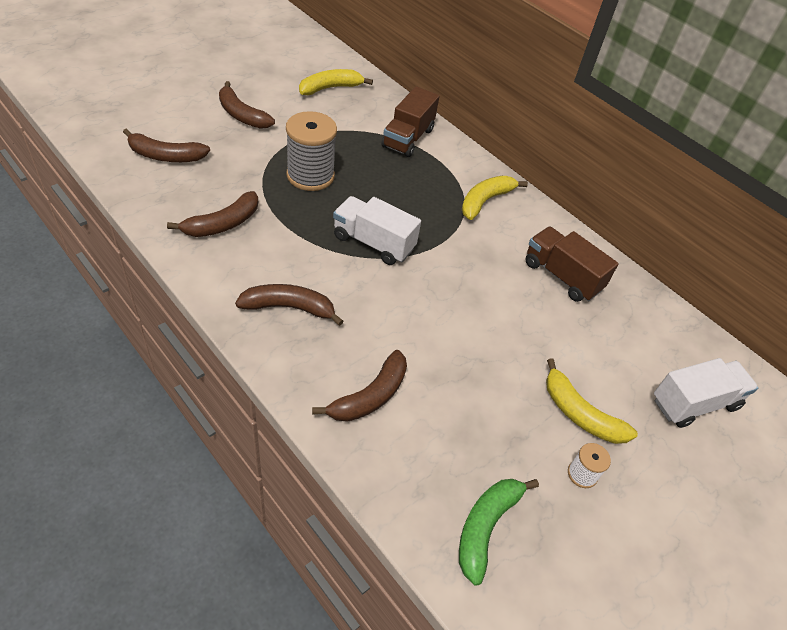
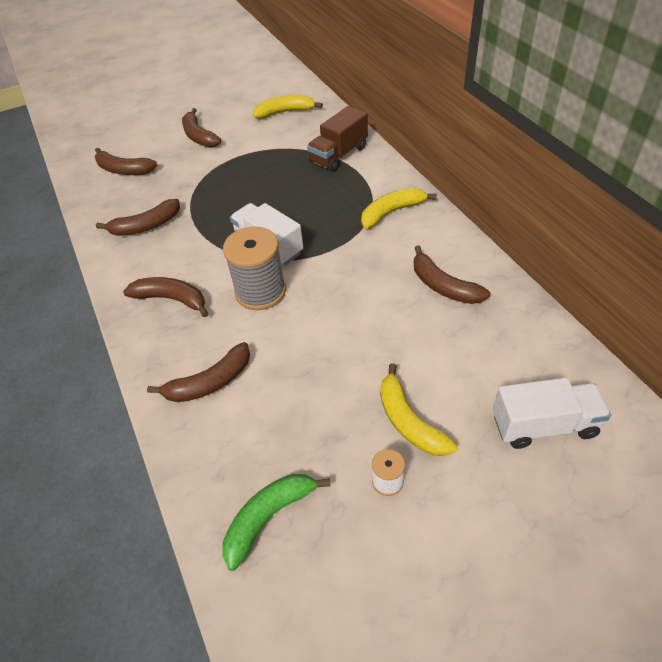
camera: 25 degrees right, 0 degrees up
(310, 176) = (236, 187): grey spool -> grey spool (260, 291)
(562, 276) = (443, 286): brown truck -> brown banana

